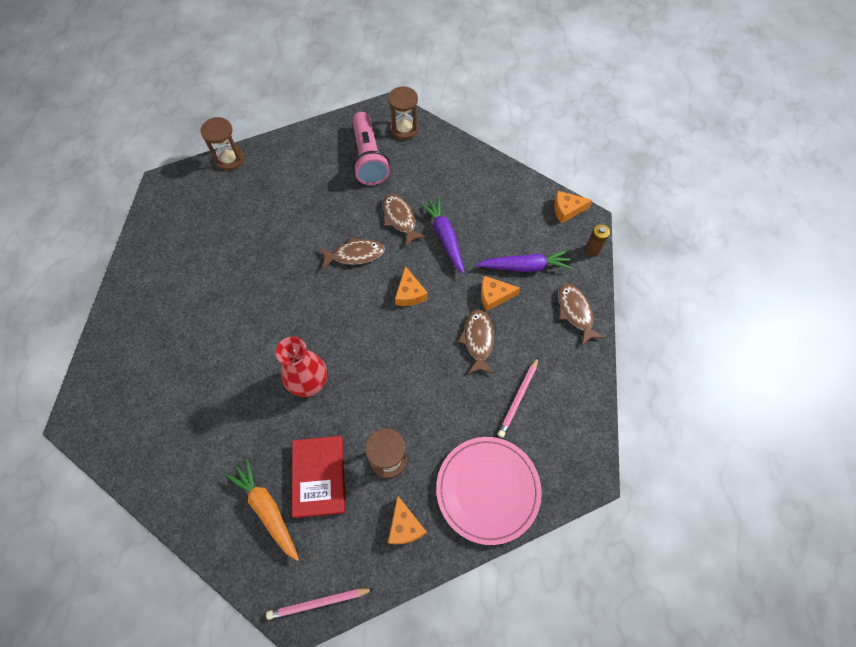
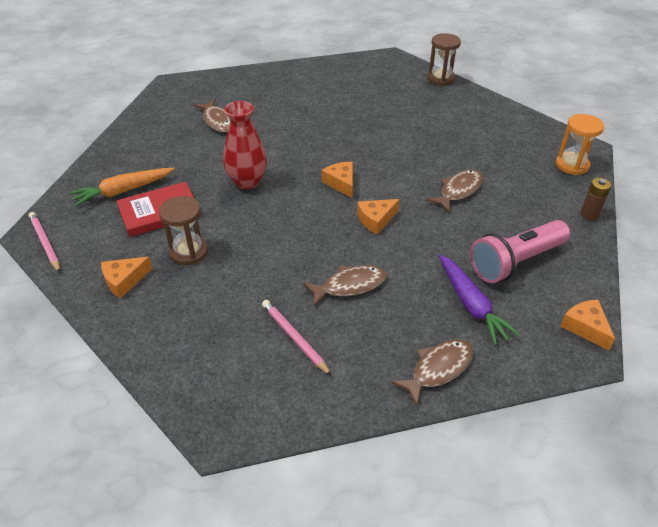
camera: 70 degrees right, 20 degrees down
(267, 509) = (123, 191): orange carrot -> orange carrot turned 150 degrees counterclockwise
(355, 255) = (395, 173): brown fish -> brown fish (218, 121)
(368, 158) = (513, 152): pink flashlight -> pink flashlight (515, 262)
(404, 129) = (572, 165): brown hourglass -> orange hourglass
(445, 237) = (461, 228): purple carrot -> none
(488, 490) = (176, 336): pink plate -> none
(494, 296) = (413, 286): orange cheese -> orange cheese (341, 183)
(518, 398) = (294, 338): pink pencil -> pink pencil turned 45 degrees clockwise
(592, 250) = (544, 368): brown battery -> brown battery (589, 214)

